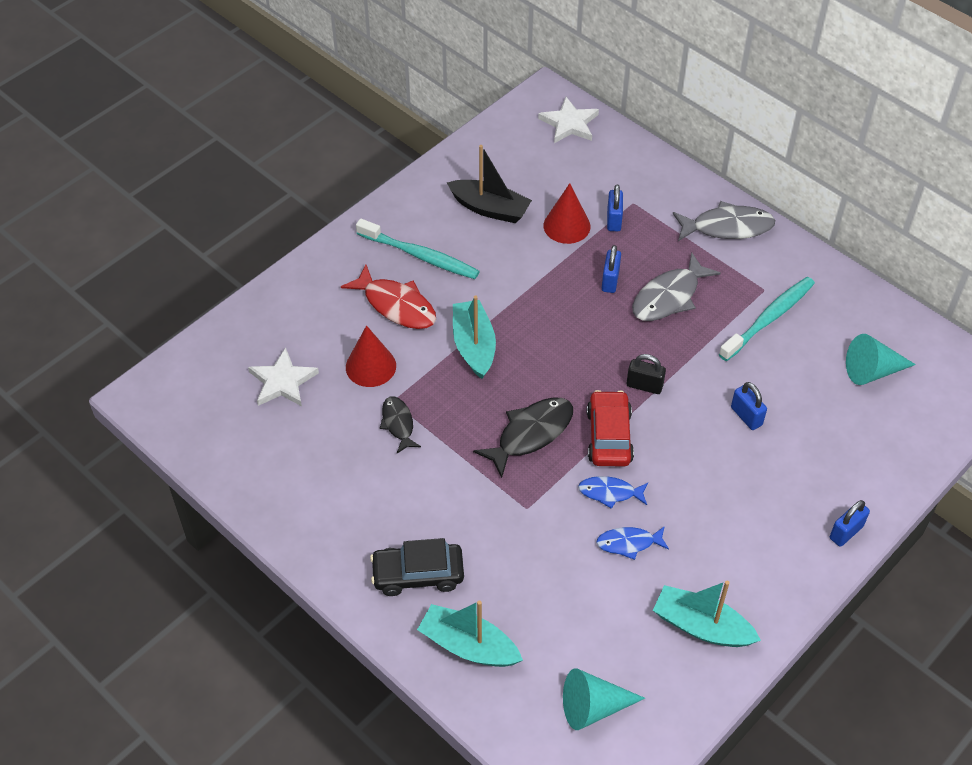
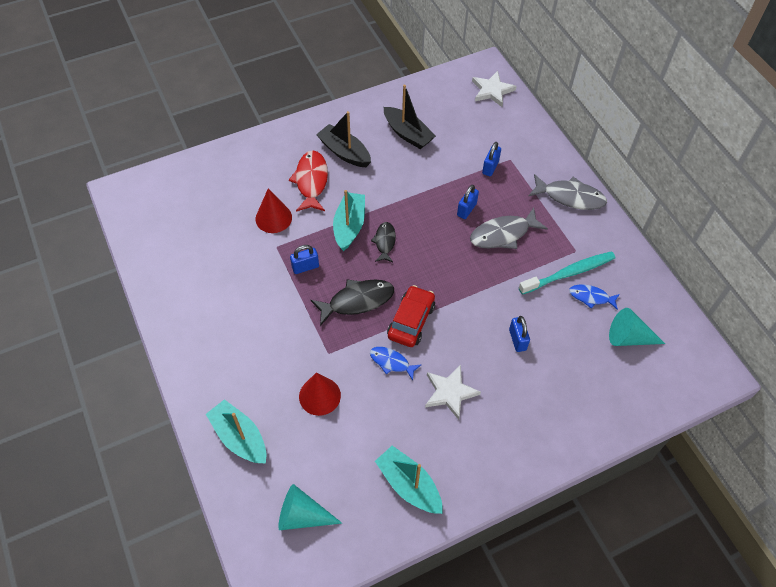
camera: 20 degrees right, 5 degrees up
(282, 381) = (211, 210): white star -> white star (450, 392)
(396, 305) = (311, 181): red fish -> red fish turned 150 degrees counterclockwise
(398, 424) = (271, 264): black fish -> black fish (385, 242)
(418, 574) = (231, 374): black car -> none
(420, 256) = (344, 152): turquoise toothbrush -> black boat
(566, 226) = (455, 161): red cone -> red cone (319, 396)
(629, 543) = (387, 404): blue fish -> blue fish (591, 297)
(644, 386) = (454, 293): black padlock -> none
(846, 532) = (550, 453): blue padlock -> blue padlock (305, 267)

